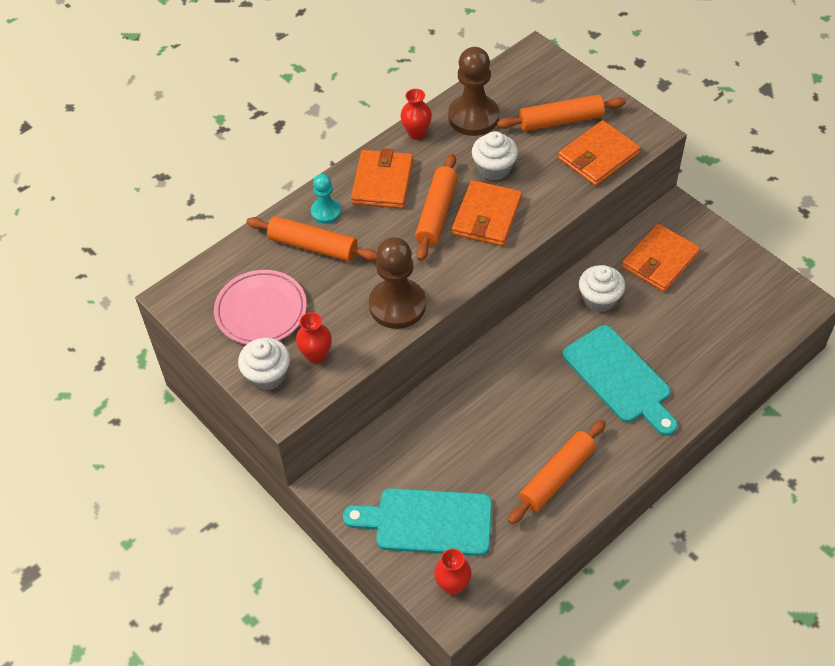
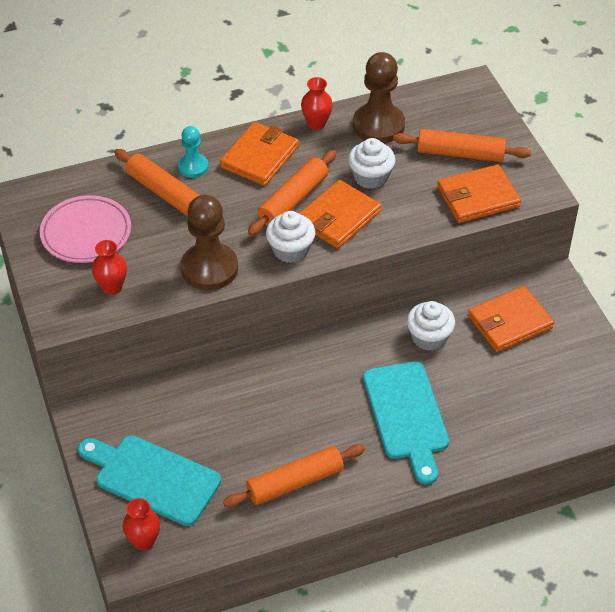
camera: 20 degrees right, 5 degrees down
(267, 375) = (60, 289): white cupcake -> white cupcake (290, 250)

